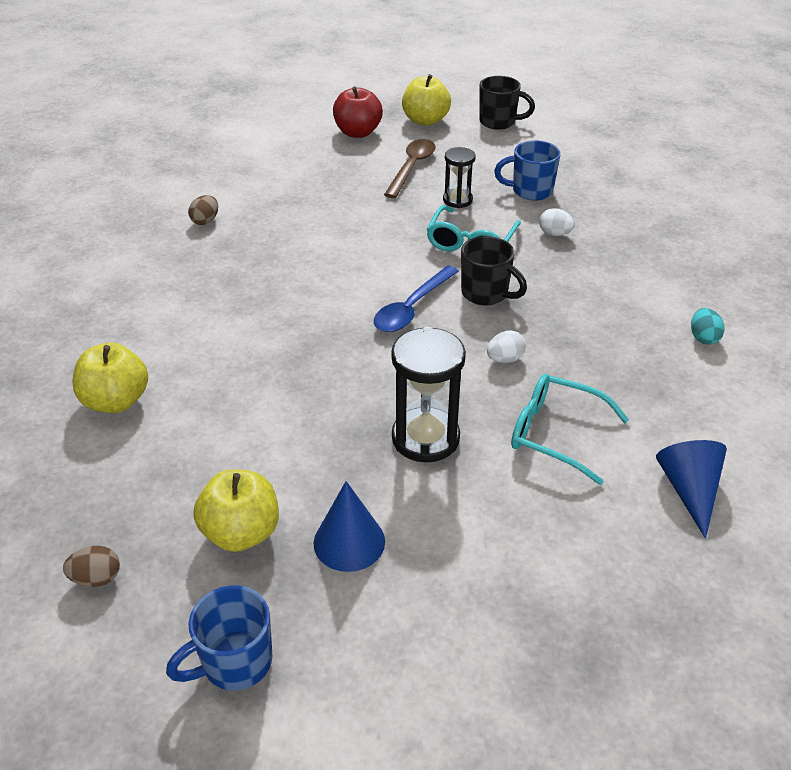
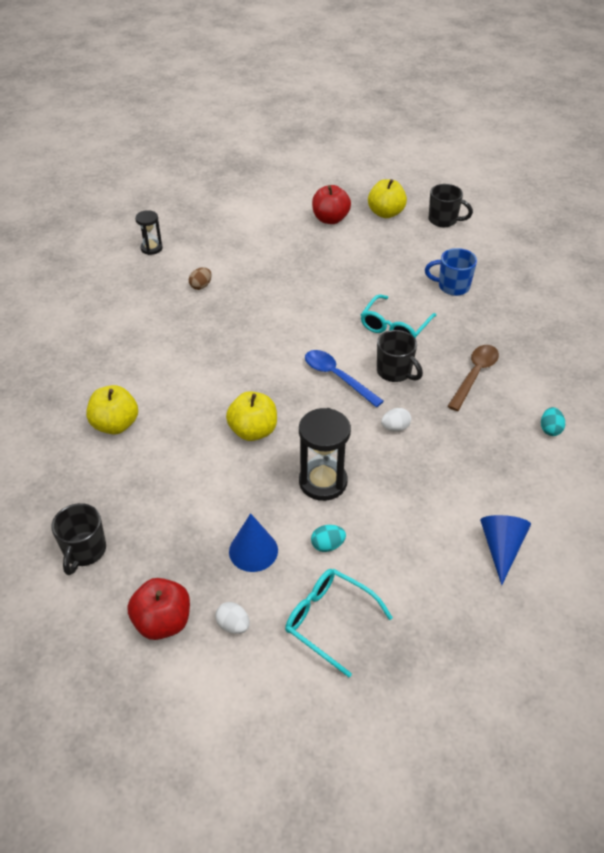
camera: 10 degrees right, 5 degrees up
(96, 578) = (84, 551): brown egg -> black mug
(235, 662) = (163, 622): blue mug -> red apple
(241, 533) = (183, 533): yellow apple -> yellow apple (253, 431)
(412, 168) = (365, 255): brown spoon -> brown spoon (474, 375)
(412, 308) = (337, 377): blue spoon -> blue spoon turned 90 degrees clockwise
(453, 520) = (327, 545): none -> turquoise egg
(457, 200) = (393, 288): black hourglass -> black hourglass (151, 248)
(554, 234) = (461, 327): white egg -> white egg (233, 625)
(556, 434) = (417, 491): turquoise glasses -> turquoise glasses (330, 621)

